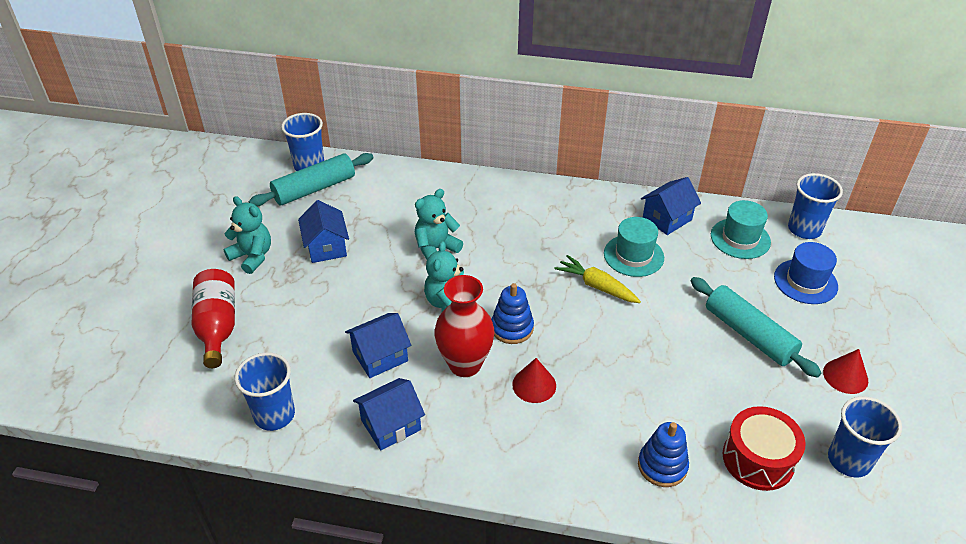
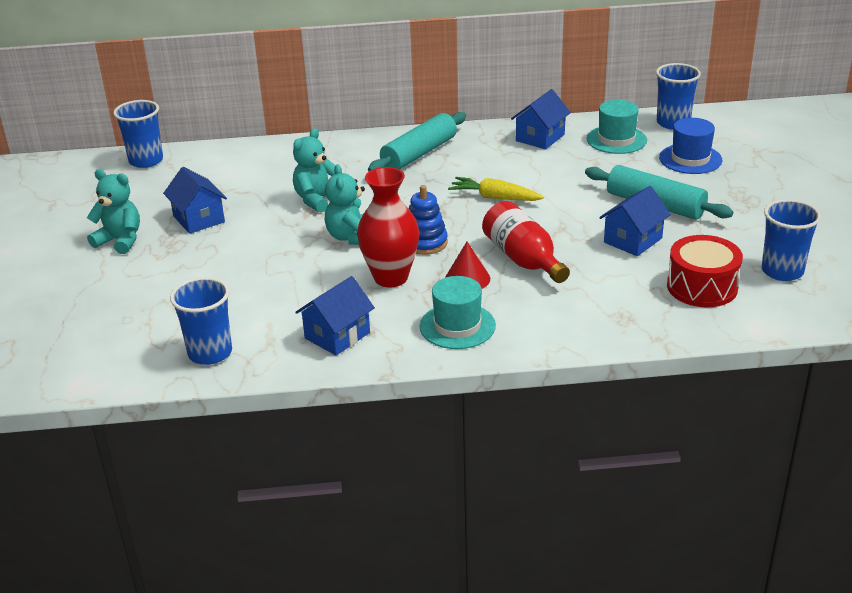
camera: 15 degrees left, 10 degrees down
(217, 326) = (110, 300): red bottle -> red bottle (523, 259)
(314, 189) = (161, 177): turquoise rolling pin -> turquoise rolling pin (419, 154)
(380, 356) = (300, 289): blue house -> blue house (633, 240)
(633, 255) = (520, 169): turquoise hat -> turquoise hat (457, 326)
(662, 466) = (617, 309): blue stacking toy -> none
(845, 376) = (754, 216): red cone -> none

